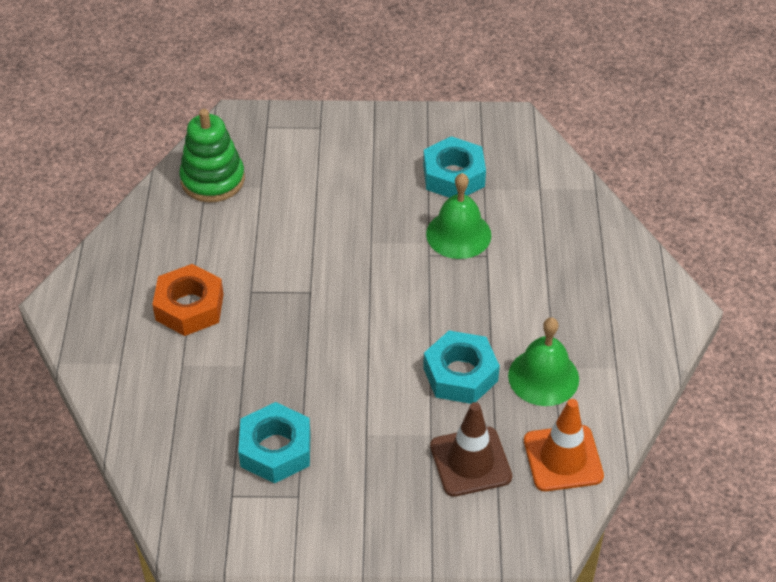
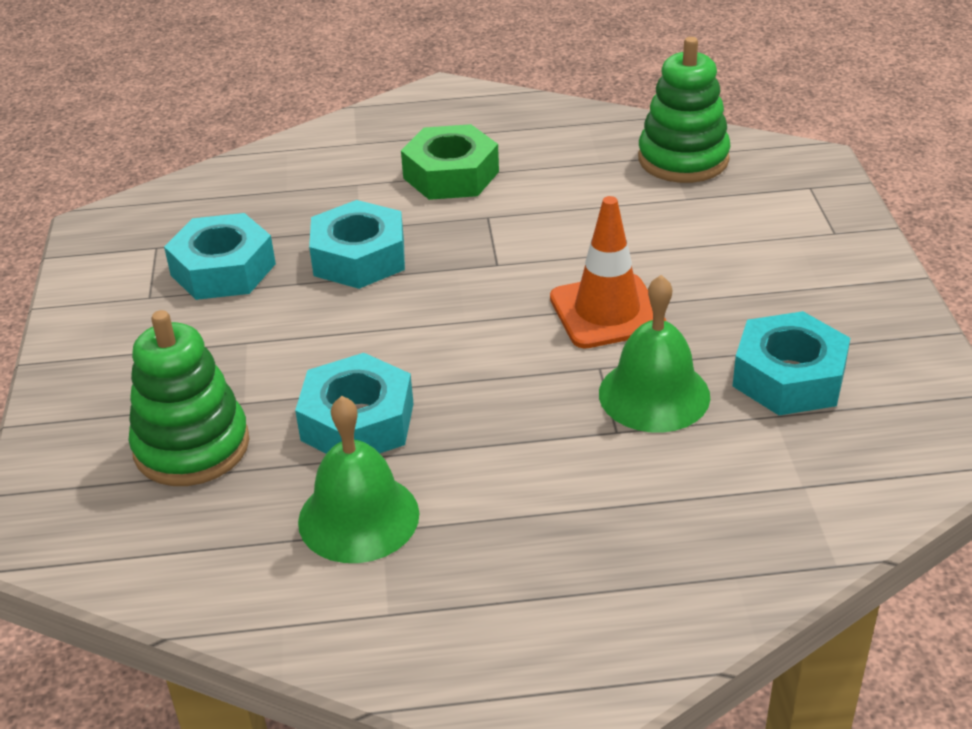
camera: 85 degrees right, 10 degrees down
(189, 307) = (451, 175): orange nut -> green nut
(282, 367) = (359, 257): none -> turquoise nut
(470, 462) = (191, 446): brown traffic cone -> green stacking toy
(563, 458) = (191, 551): orange traffic cone -> orange traffic cone (607, 312)

